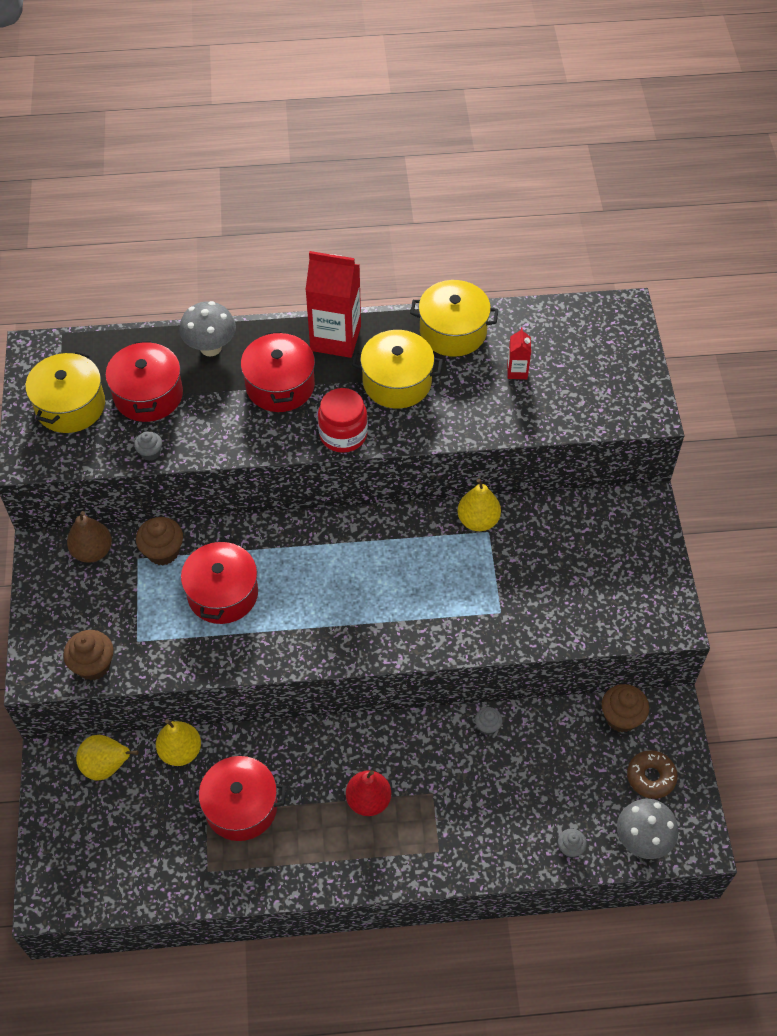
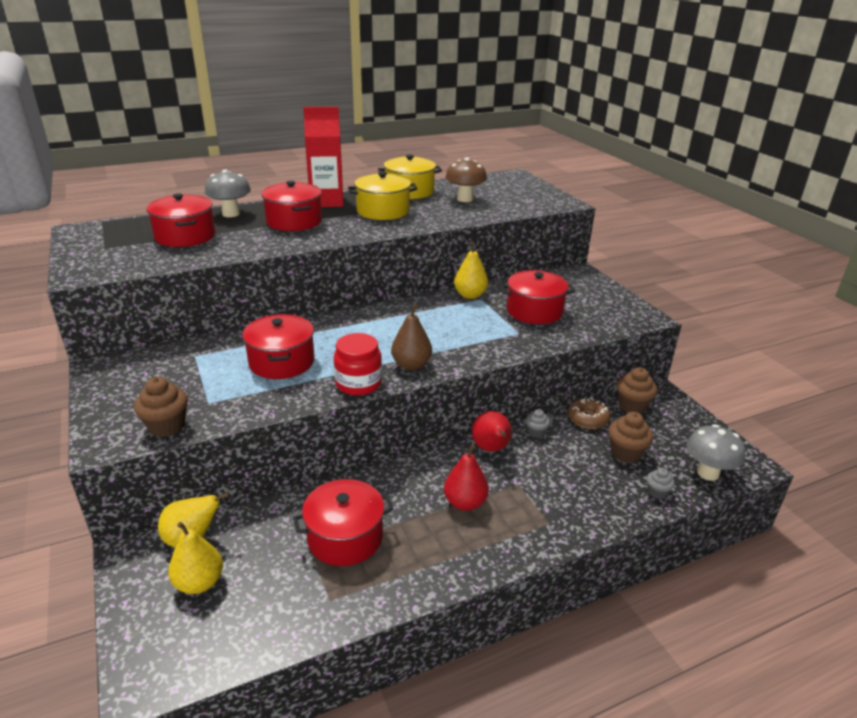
camera: 20 degrees left, 25 degrees down
(70, 406) = (115, 248): yellow pot -> none
(92, 551) = (150, 358): brown pear -> brown pear (411, 365)
(150, 453) = (196, 259): grey cupcake -> none
(163, 552) = (218, 348): brown cupcake -> brown cupcake (626, 453)
(180, 751) = (268, 509): yellow pear -> yellow pear (199, 582)
(343, 434) = (355, 233): red jar -> red jar (358, 384)
(427, 736) = (491, 448): none -> red pear
(517, 371) = (464, 199): red carton -> brown mushroom
(541, 574) = (534, 311): none -> red pot
(651, 777) = (681, 434): brown donut -> brown donut (588, 418)

